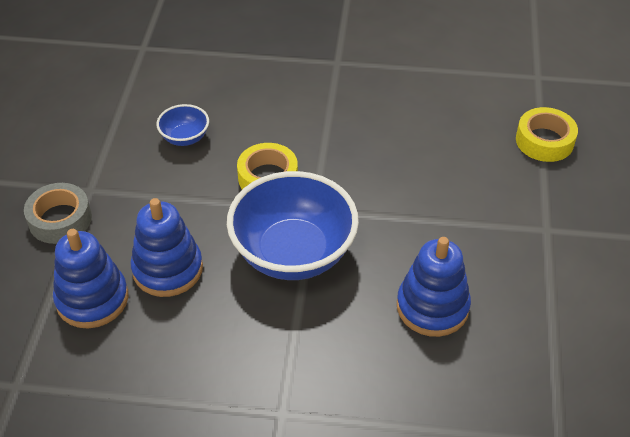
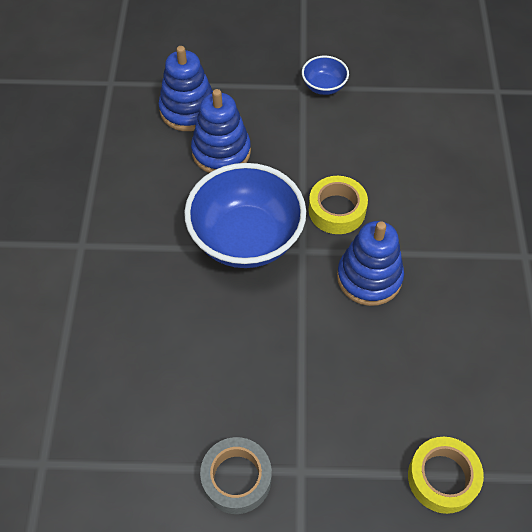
camera: 85 degrees right, 10 degrees up
(60, 219) = (267, 75): grey tape -> grey tape (236, 478)
(185, 138) = (378, 141): blue bowl -> blue bowl (324, 86)
(432, 307) = (190, 355): blue stacking toy -> blue stacking toy (369, 277)

